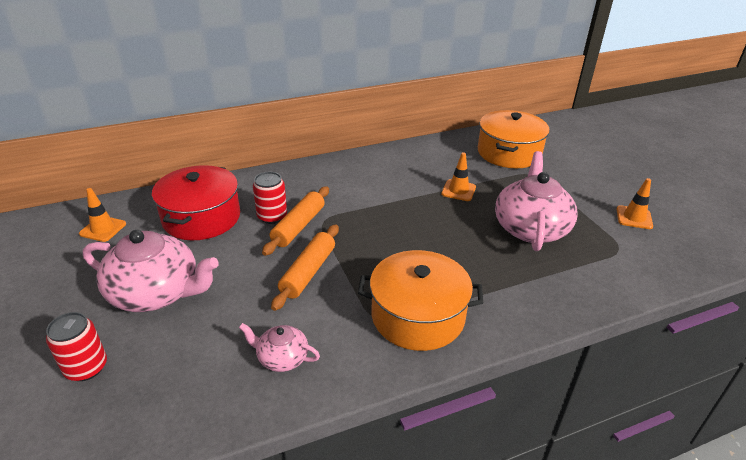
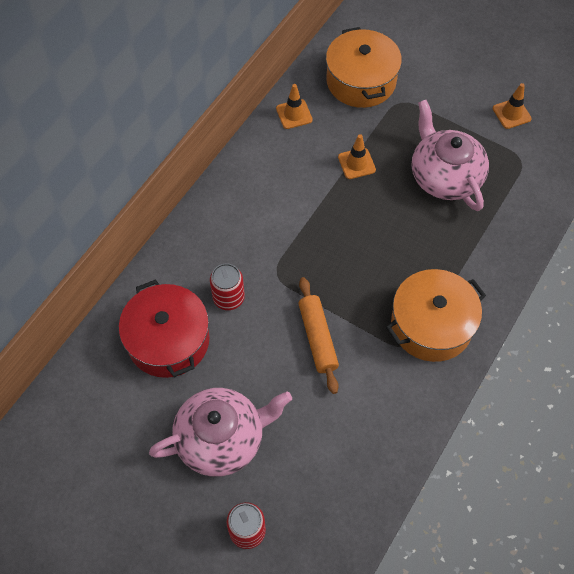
camera: 35 degrees left, 25 degrees up
(103, 229) = (94, 411): orange traffic cone -> orange traffic cone (294, 114)
(281, 358) = (372, 425): pink teapot -> none
(299, 226) = (263, 294): orange rolling pin -> none

